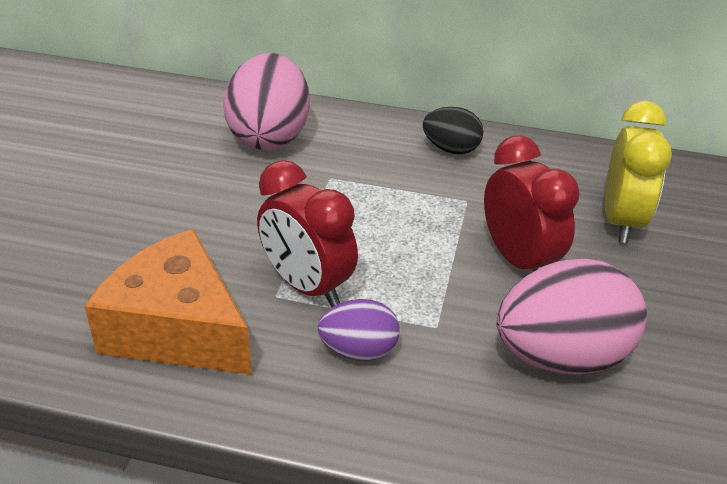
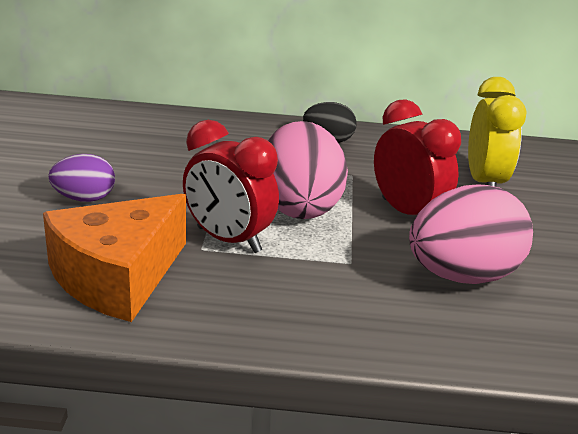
camera: 10 degrees left, 10 degrees down
(177, 329) = (117, 277): orange cheese -> orange cheese turned 75 degrees counterclockwise
(269, 136) = (165, 136): pink egg -> pink egg (299, 206)
(359, 350) = (287, 282): purple egg -> purple egg (84, 198)

